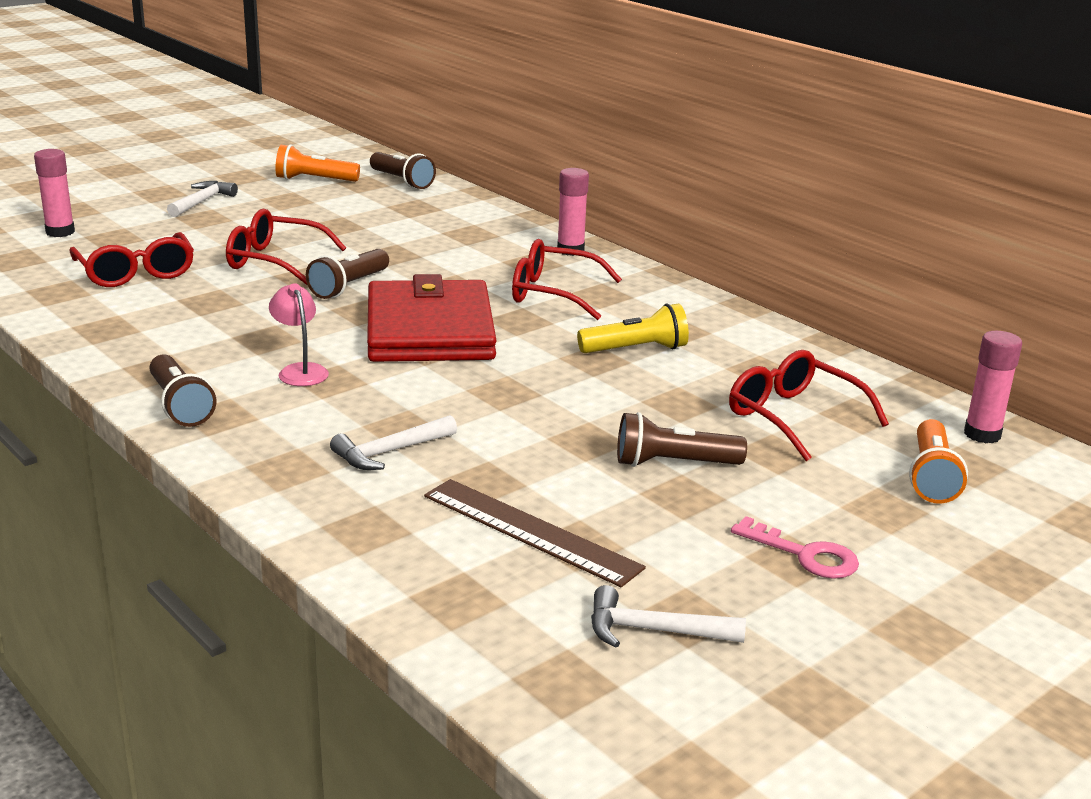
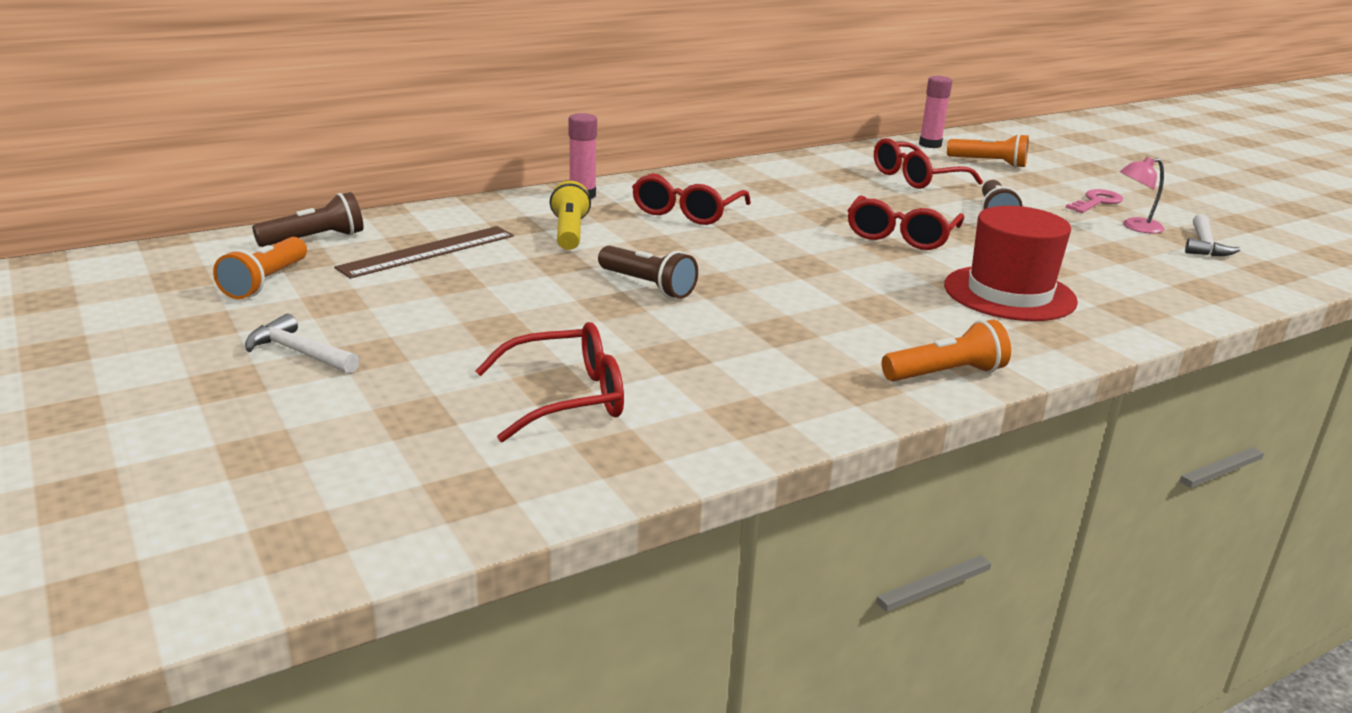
camera: 80 degrees left, 0 degrees up
(60, 232) = (364, 458): pink glue stick -> none
(180, 406) = (946, 374): brown flashlight -> orange flashlight
(274, 261) = (556, 317): red glasses -> red glasses (901, 236)
(300, 371) = (858, 318): pink lamp -> pink lamp (1135, 227)
(390, 452) = (1009, 293): white hammer -> red hat
(429, 330) = (765, 261): red wallet -> none
(530, 531) = (1108, 262): brown ruler -> brown ruler (428, 251)
(636, 349) = (808, 201): yellow flashlight -> yellow flashlight (569, 232)

